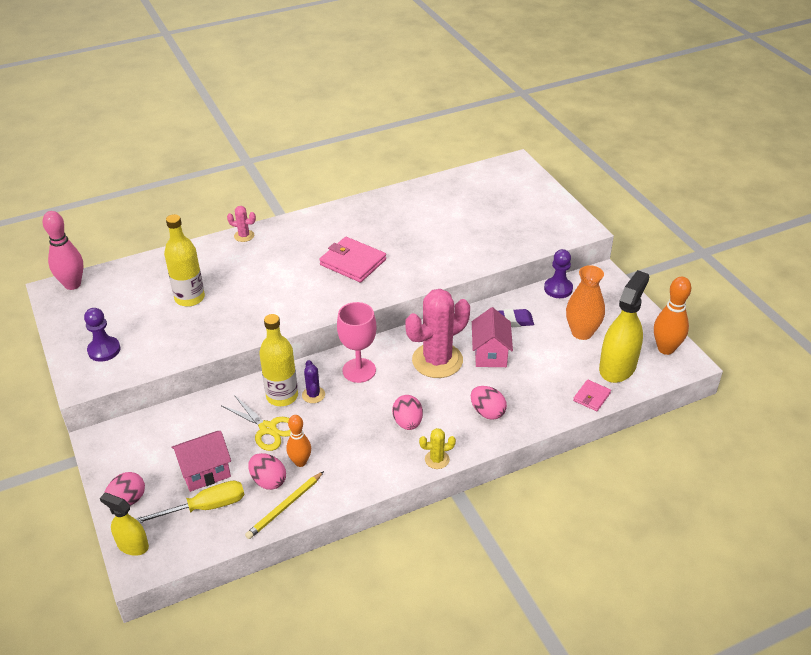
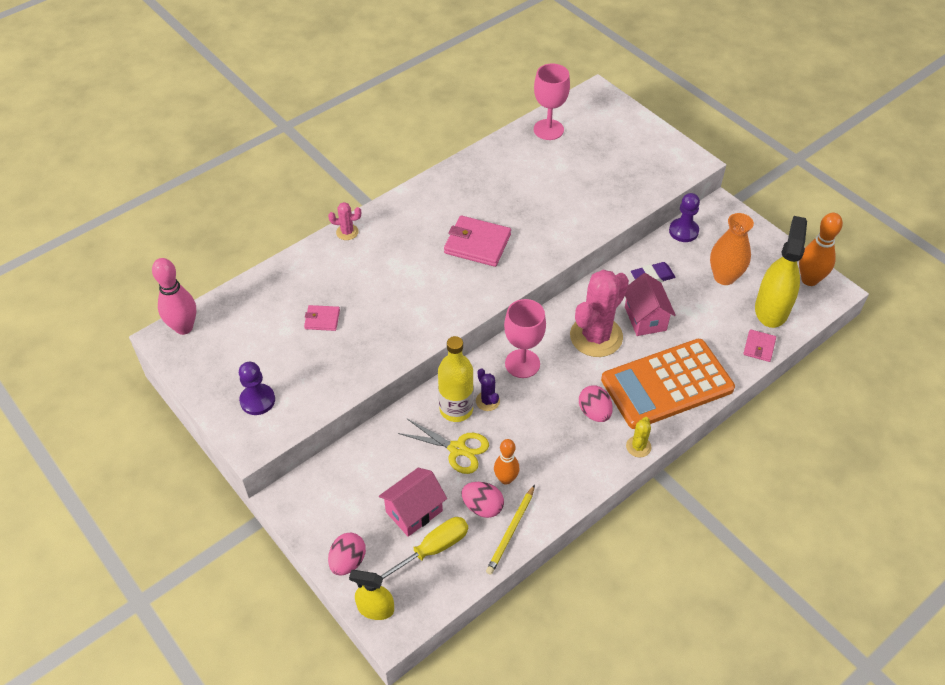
camera: 15 degrees left, 10 degrees up
(189, 298) = (322, 319): yellow bottle -> pink wallet
(437, 459) = (638, 447): yellow cactus -> yellow cactus turned 45 degrees counterclockwise
(458, 185) = (548, 129): none -> pink goblet
(487, 412) = (667, 384): pink egg -> orange calculator

